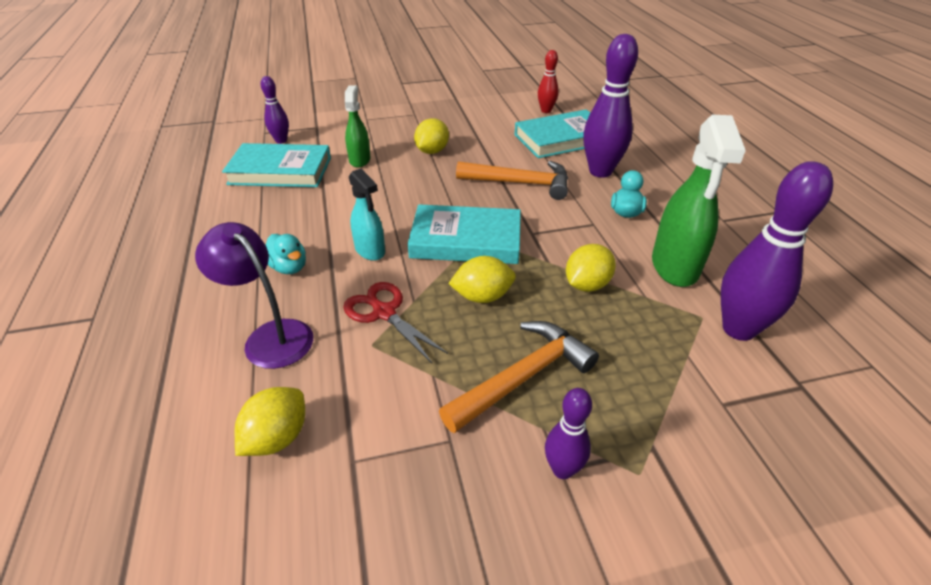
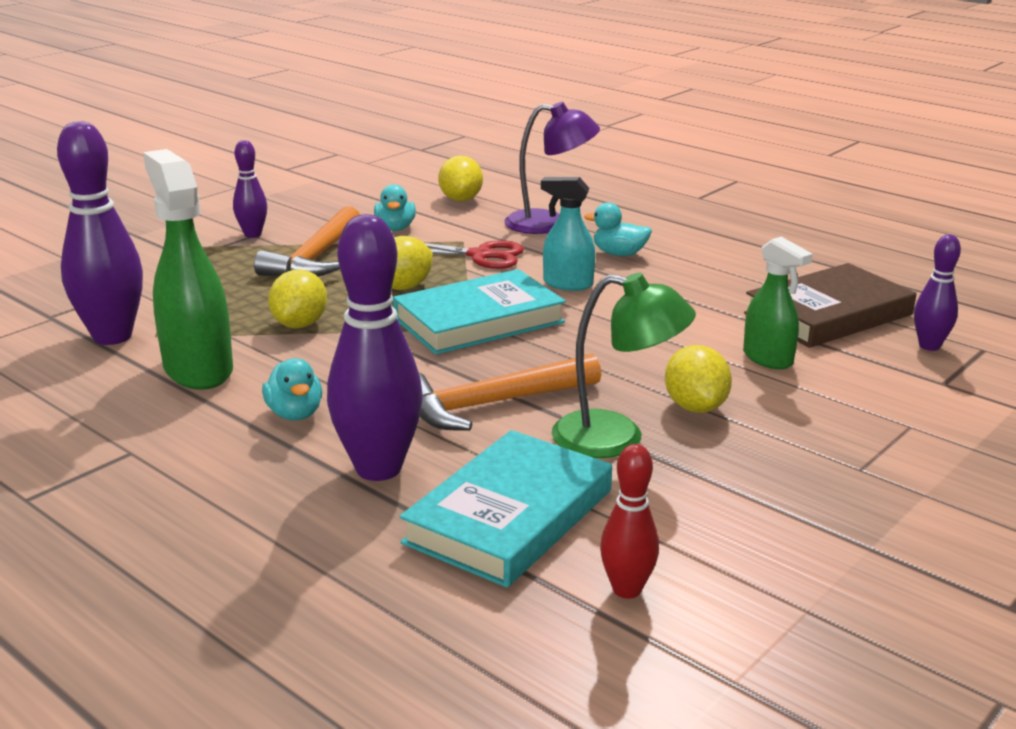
camera: 145 degrees right, 15 degrees down
(280, 171) = (828, 314): turquoise book -> brown book
(406, 401) = (395, 228): none -> turquoise duck
(485, 150) = (617, 438): none -> green lamp

